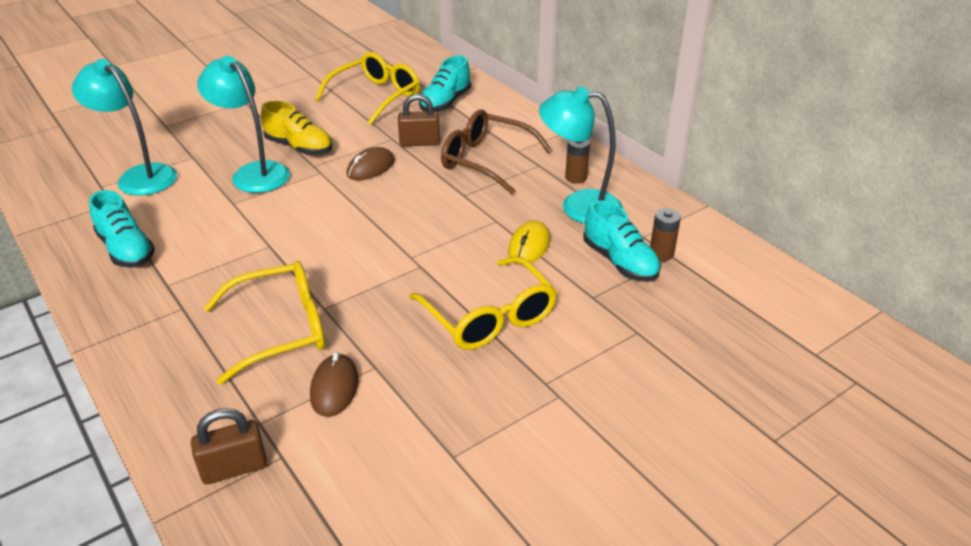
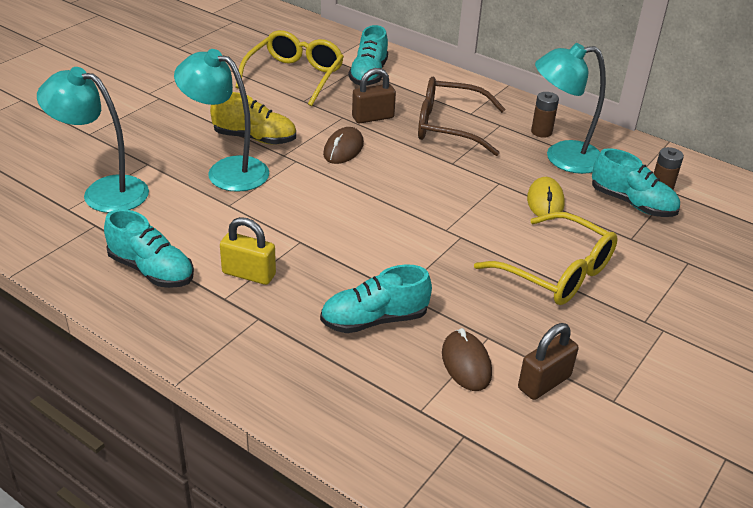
camera: 20 degrees left, 0 degrees up
(203, 267) = (249, 274): none -> yellow padlock
(234, 468) = (428, 456): brown padlock -> brown padlock (544, 382)
(281, 329) = (374, 320): yellow glasses -> turquoise shoe

